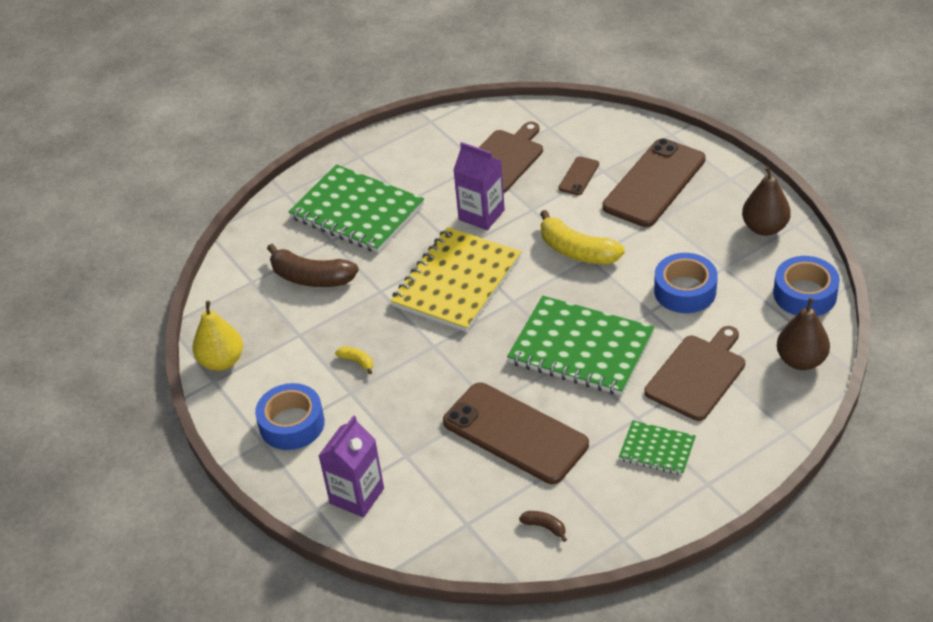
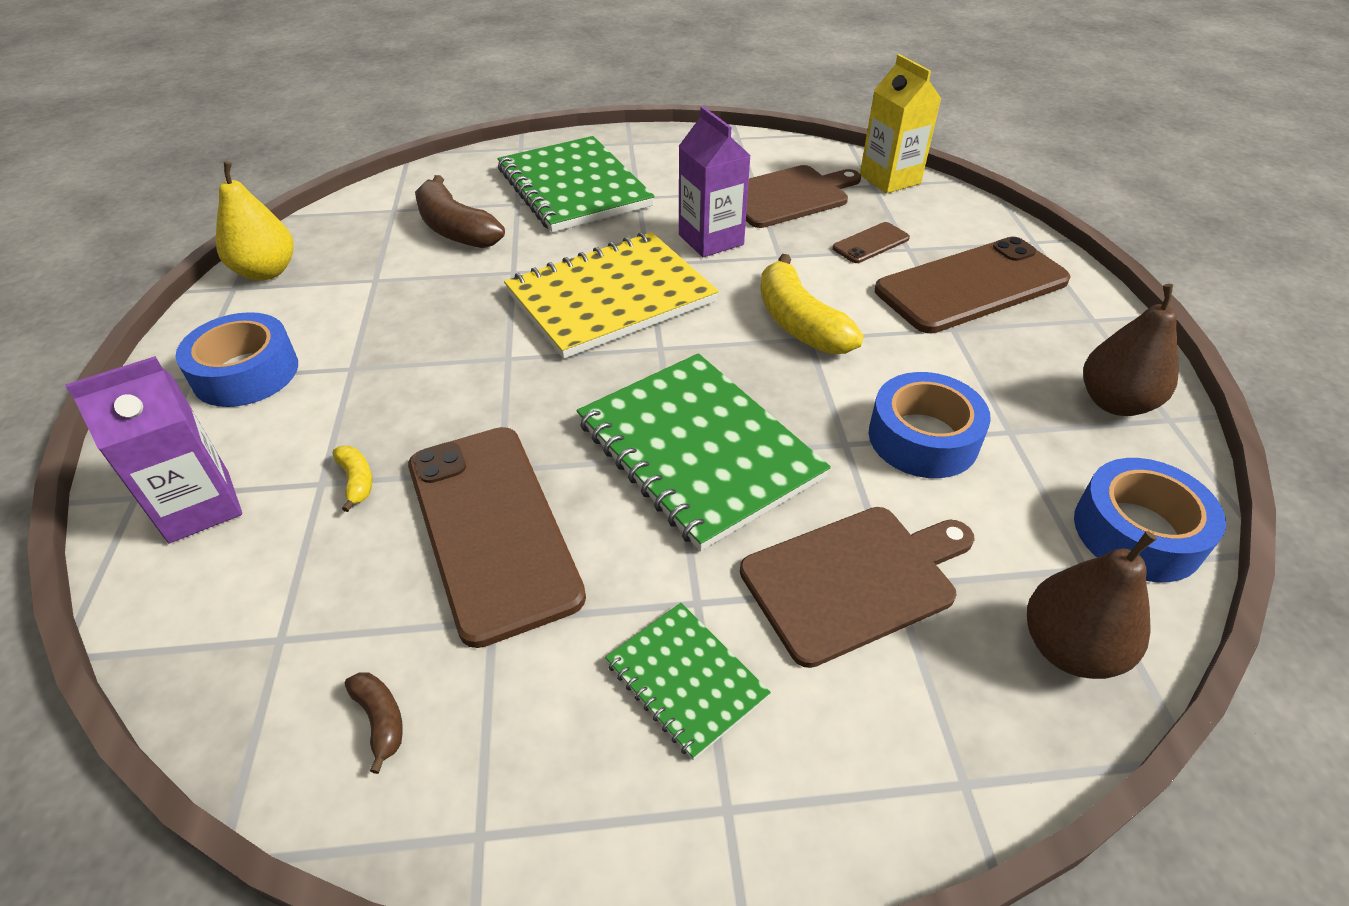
camera: 25 degrees right, 0 degrees up
(357, 361) = (400, 335): yellow banana -> yellow banana (356, 481)
(556, 118) = (890, 179): none -> yellow carton

